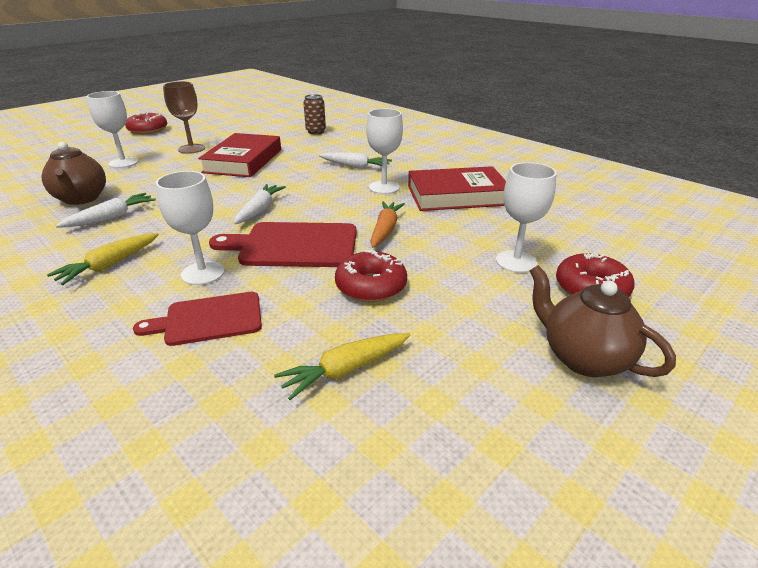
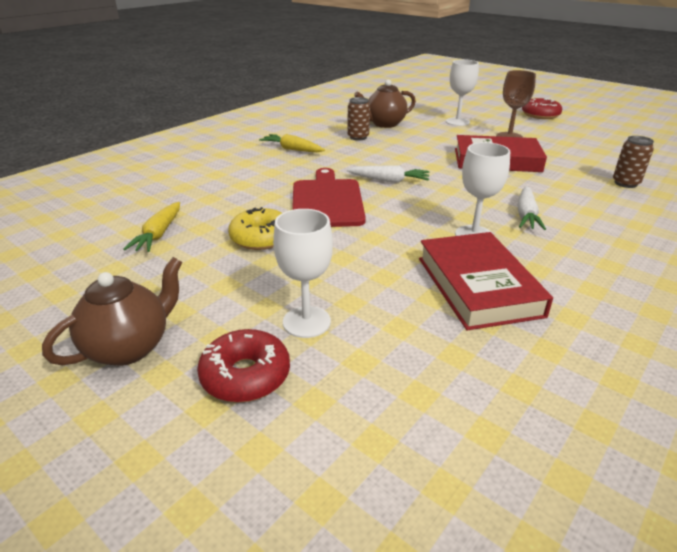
camera: 85 degrees right, 0 degrees up
(111, 218) = (358, 137): white carrot -> brown can
(203, 273) = (282, 176): white goblet -> none
(209, 319) = (226, 186): red cutting board -> none
(345, 370) = (159, 234): yellow carrot -> yellow carrot turned 135 degrees counterclockwise
(371, 286) = (261, 238): red donut -> yellow donut
(385, 230) = (365, 240): orange carrot -> none

